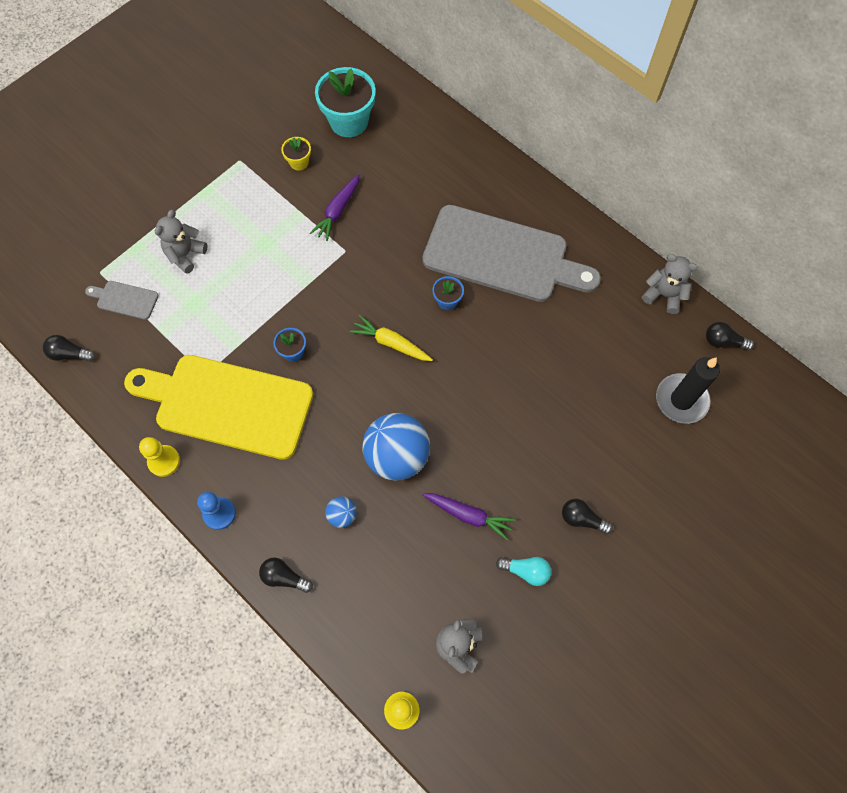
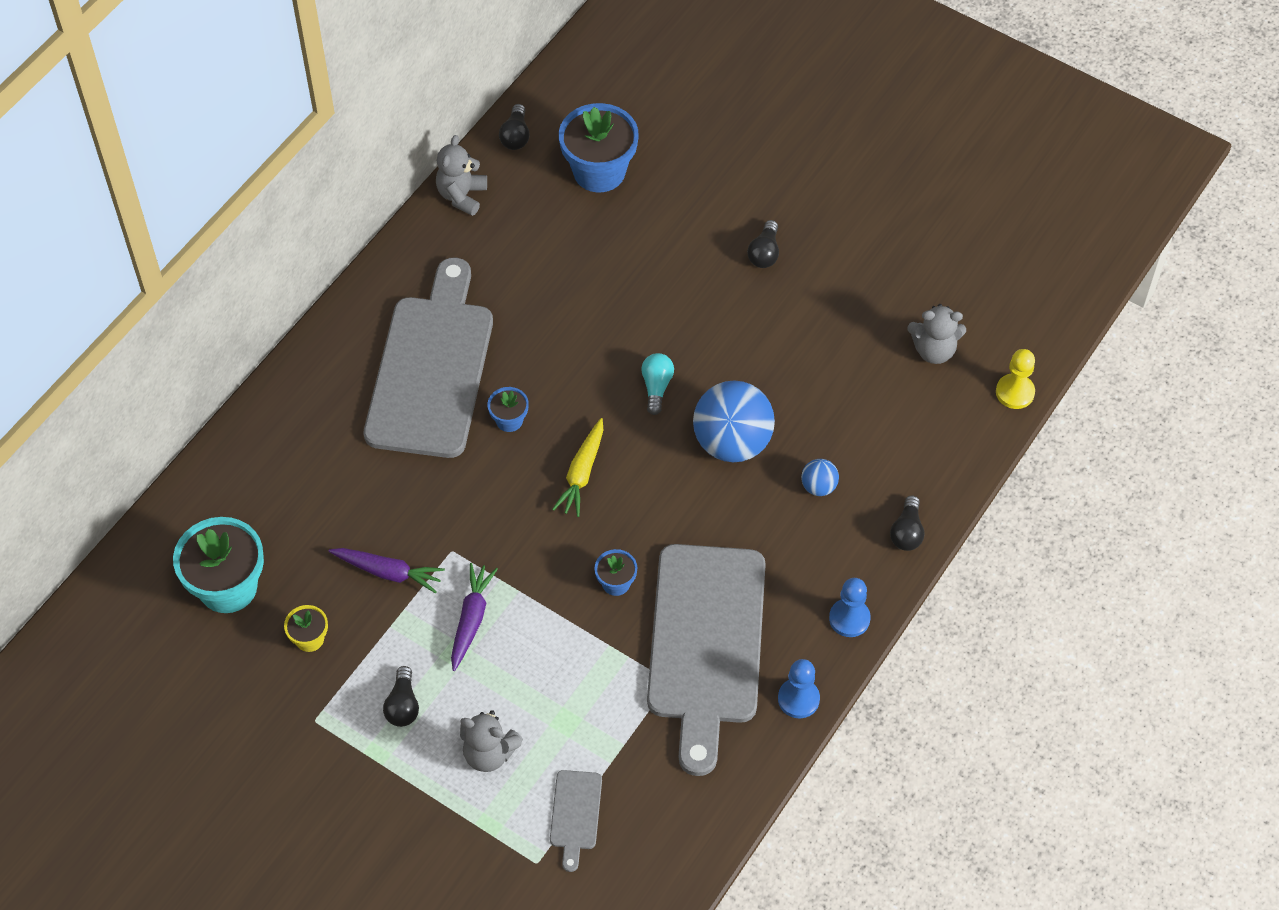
camera: 100 degrees left, 10 degrees down
(70, 354) = (673, 862): black light bulb -> black light bulb (403, 705)
(164, 461) = (798, 699): yellow pawn -> blue pawn
(227, 404) = (706, 644): yellow cutting board -> grey cutting board
(468, 515) = (787, 360): purple carrot -> purple carrot (471, 619)
(526, 571) = (836, 298): turquoise light bulb -> turquoise light bulb (656, 387)
(681, 400) = (599, 171): black candle -> blue flower pot

